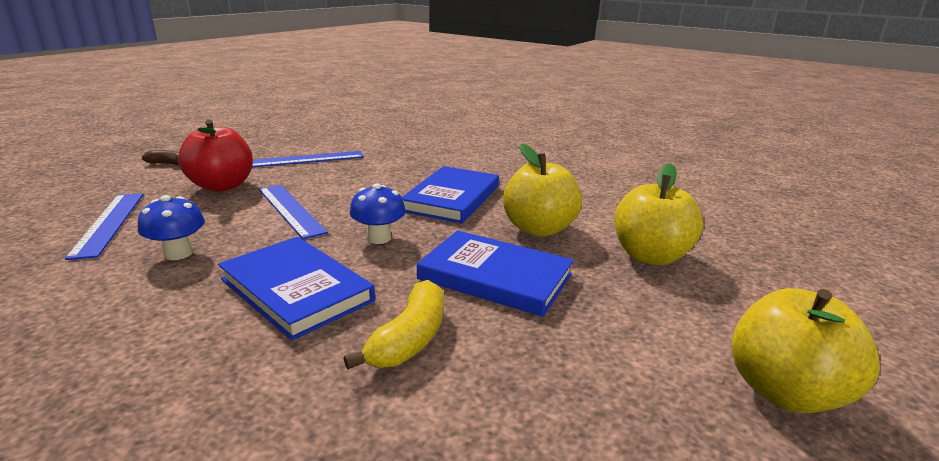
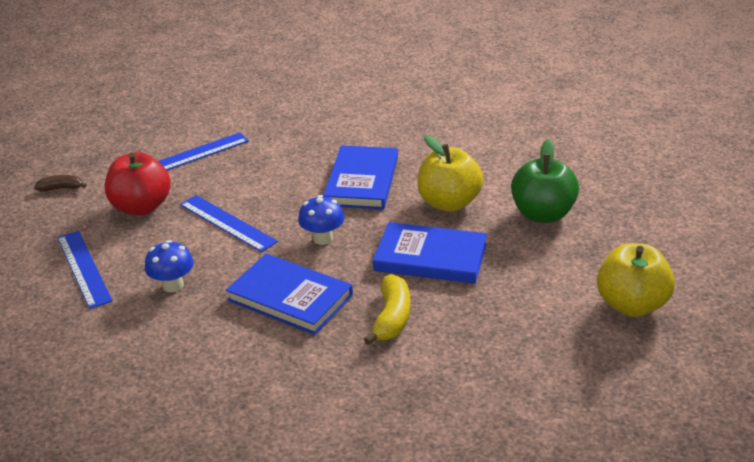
camera: 10 degrees left, 10 degrees up
(650, 256) = (543, 214): yellow apple -> green apple

